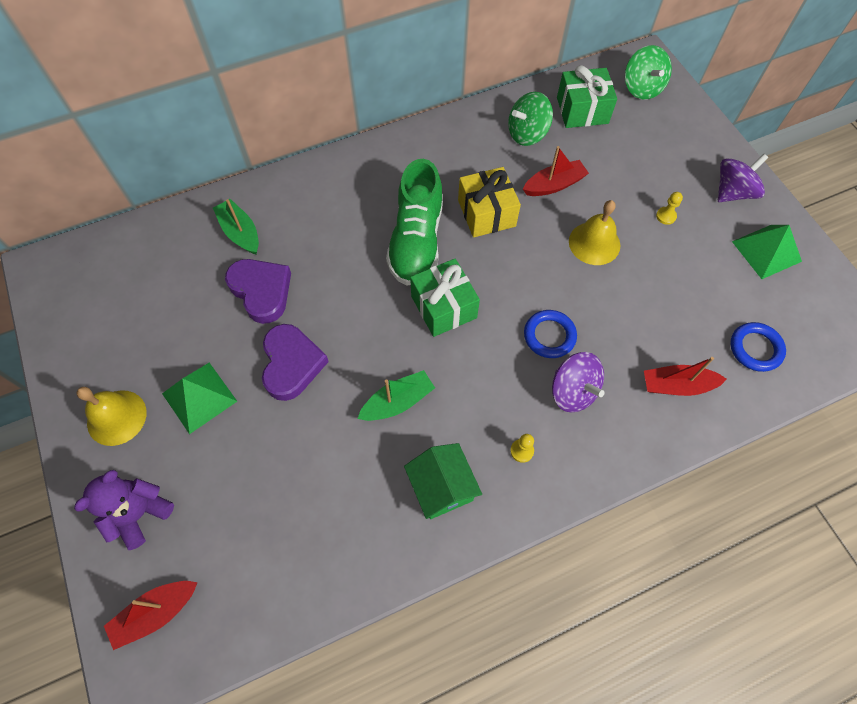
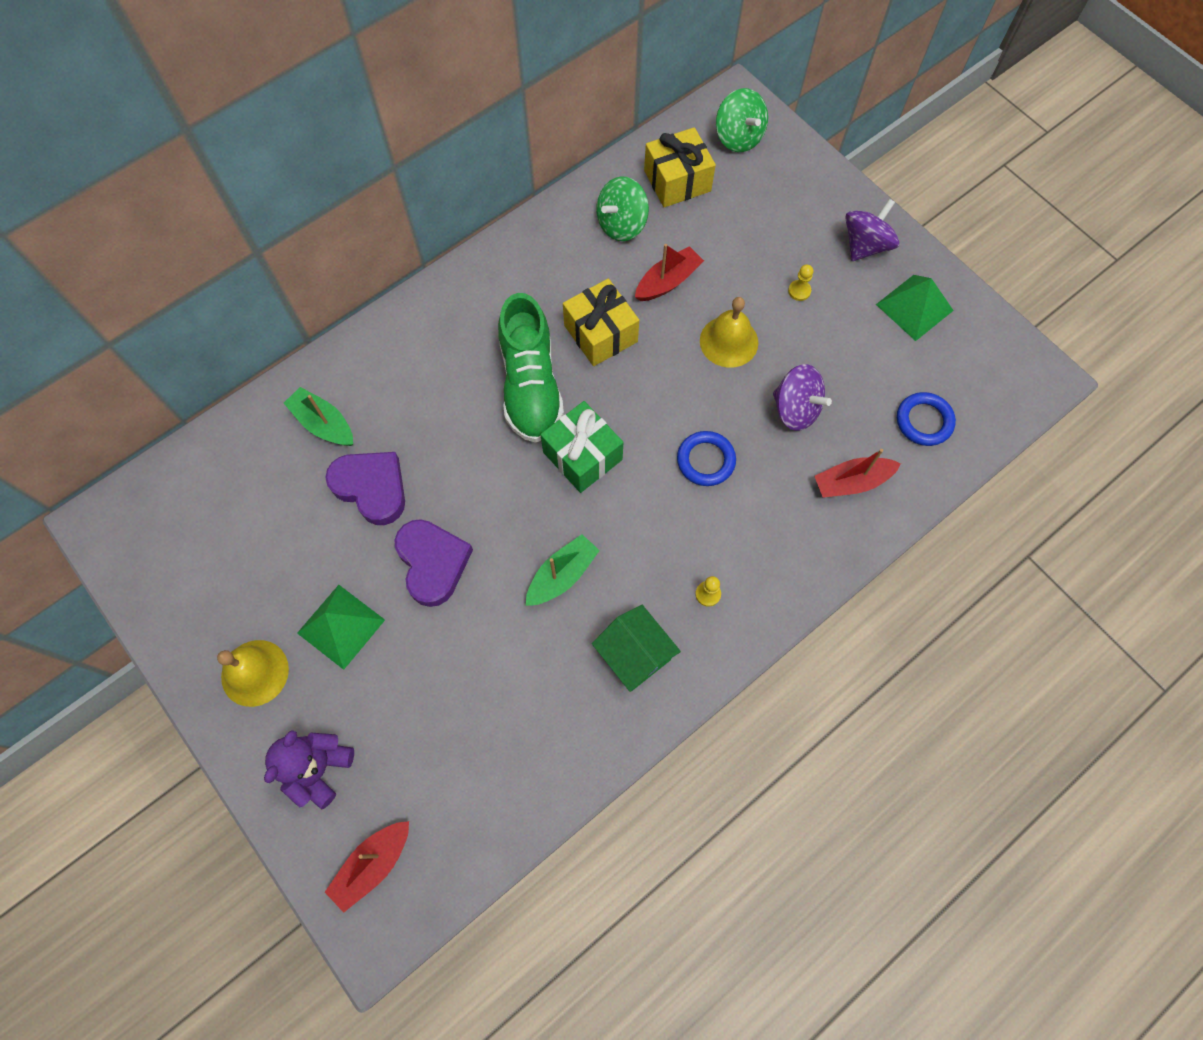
camera: 15 degrees left, 5 degrees up
(573, 391) = (745, 516): purple spinning top -> purple spinning top (795, 409)
(582, 110) = (677, 181): green gift -> yellow gift

